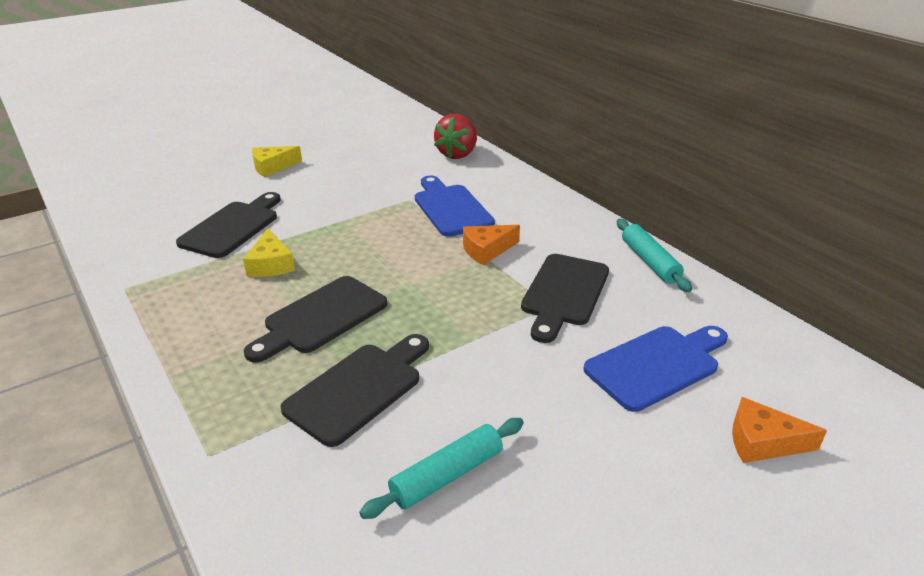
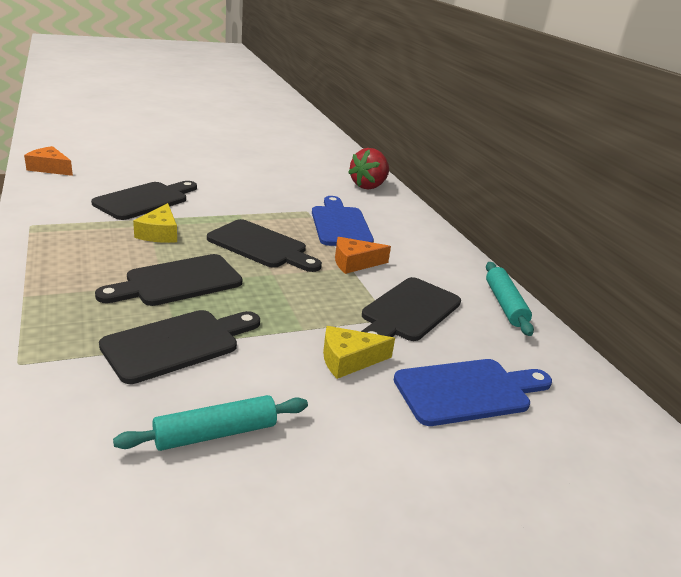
camera: 10 degrees right, 5 degrees down
(272, 167) = (204, 165): yellow cheese -> yellow cheese (348, 360)
(384, 254) = (261, 246): none -> black cutting board
(762, 442) = (544, 485): orange cheese -> orange cheese (50, 168)

